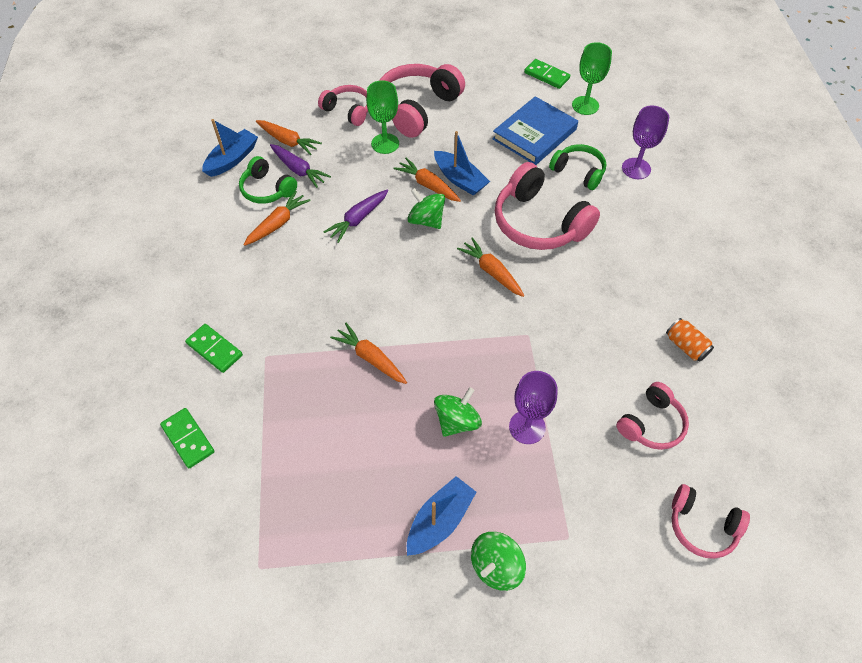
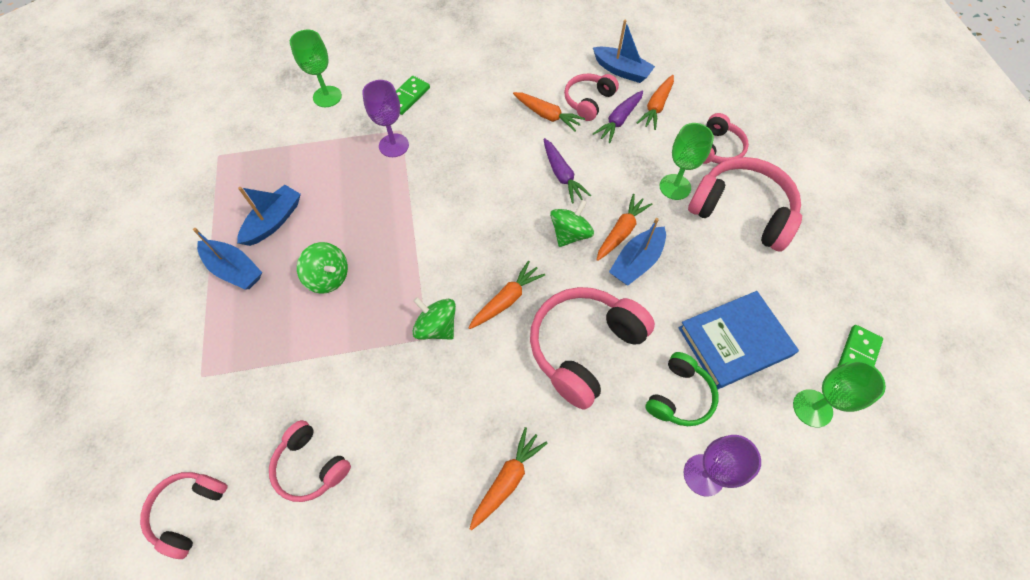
camera: 85 degrees right, 5 degrees up
(188, 439) = (327, 96): green domino -> green goblet
(267, 189) = (588, 101): green headphones -> pink headphones
(358, 219) = (562, 175): purple carrot -> purple carrot turned 150 degrees counterclockwise
(370, 358) = (398, 203): orange carrot -> orange carrot (507, 479)
(377, 484) = (274, 221): none -> blue boat
(496, 566) = (186, 315): green spinning top -> green spinning top (436, 327)
(527, 427) = (317, 338): purple goblet -> purple goblet (394, 145)
(534, 134) = (734, 341): blue book -> blue book turned 60 degrees counterclockwise
(686, 346) = (412, 518): orange can -> none

